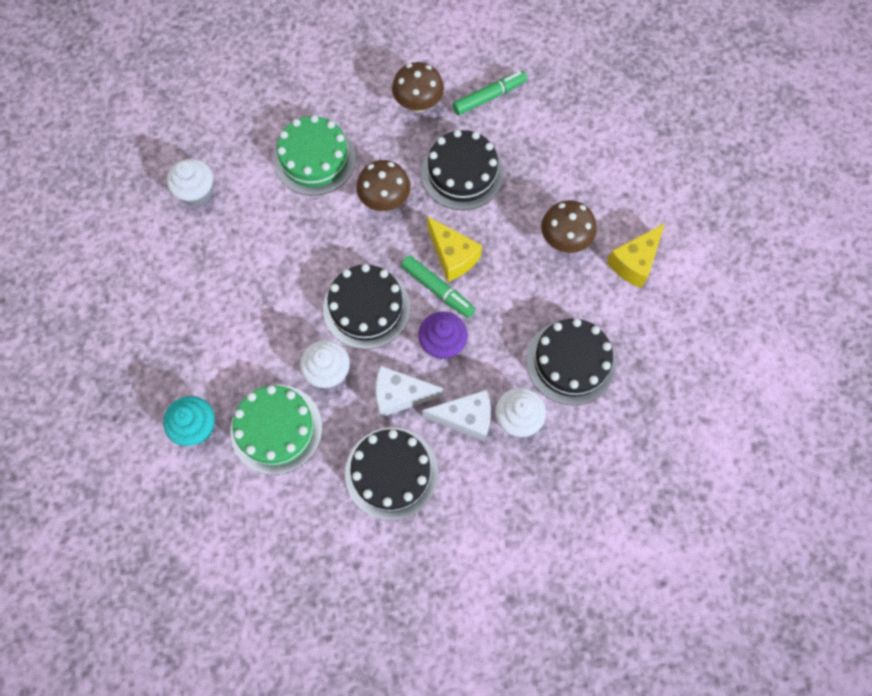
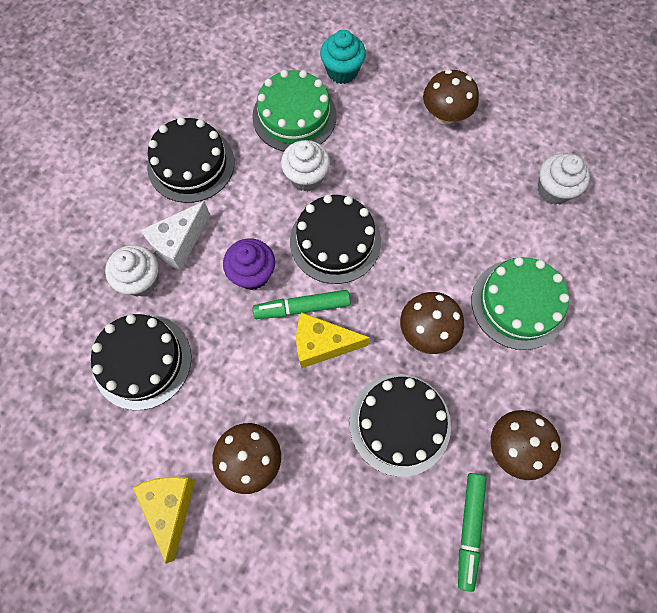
camera: 130 degrees right, 0 degrees up
(182, 312) = (445, 115): none -> brown mushroom
(400, 395) = (241, 212): white cheese -> none

